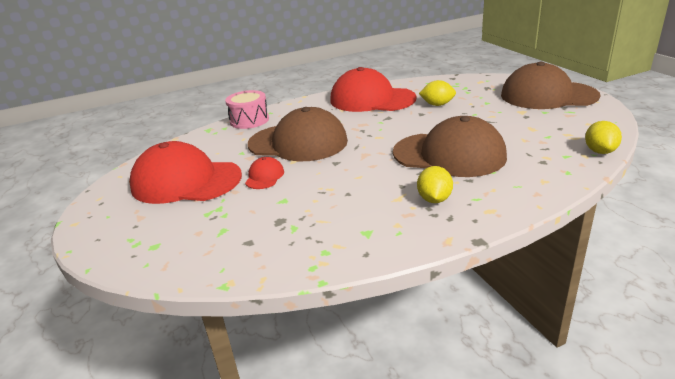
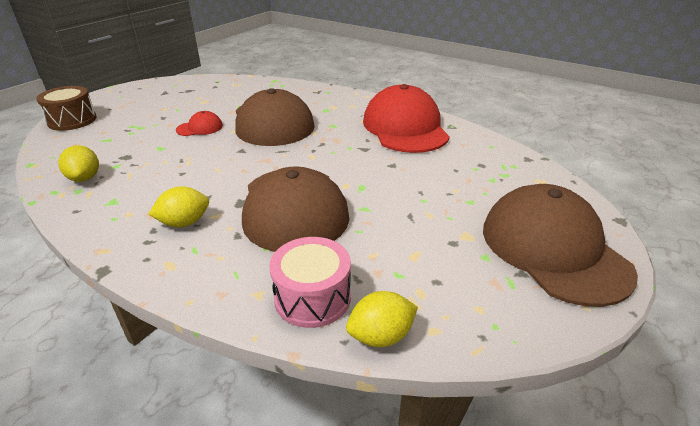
camera: 55 degrees right, 5 degrees up
(132, 254) = (72, 120): none -> brown drum
(186, 181) = (180, 102): red cap -> none
(249, 120) = (305, 89): pink drum -> pink drum (312, 297)
(437, 105) = (428, 168): yellow lemon -> yellow lemon (85, 178)

